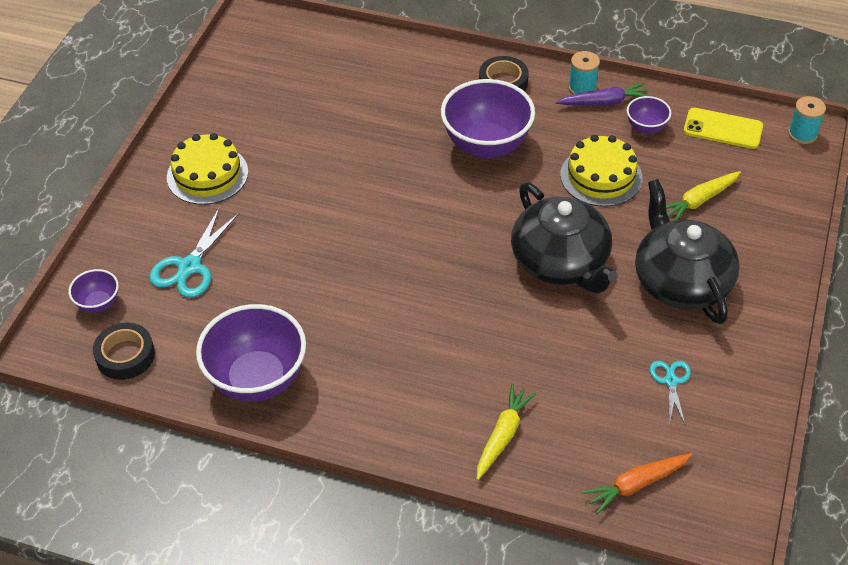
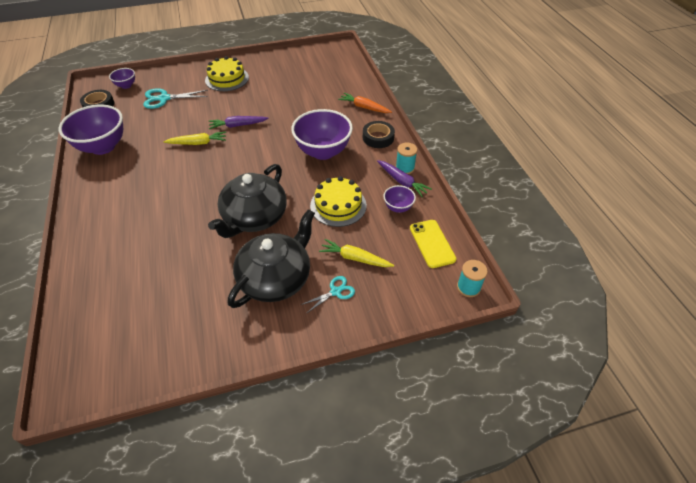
camera: 55 degrees right, 0 degrees up
(347, 207) = (238, 125): none -> purple carrot
(503, 436) = (103, 248): yellow carrot -> yellow carrot (198, 143)
(636, 485) = (88, 325): orange carrot -> orange carrot (364, 107)
(671, 381) = (185, 308): turquoise scissors -> turquoise scissors (335, 291)

